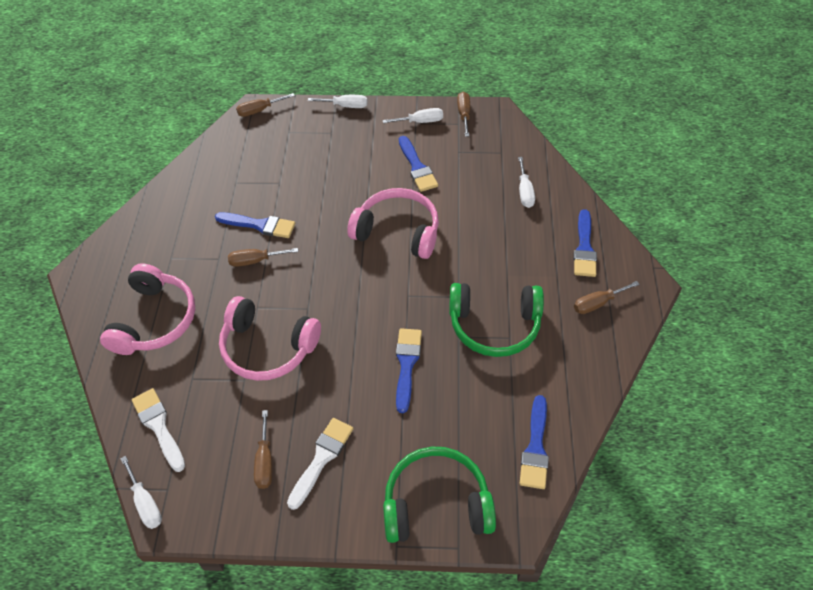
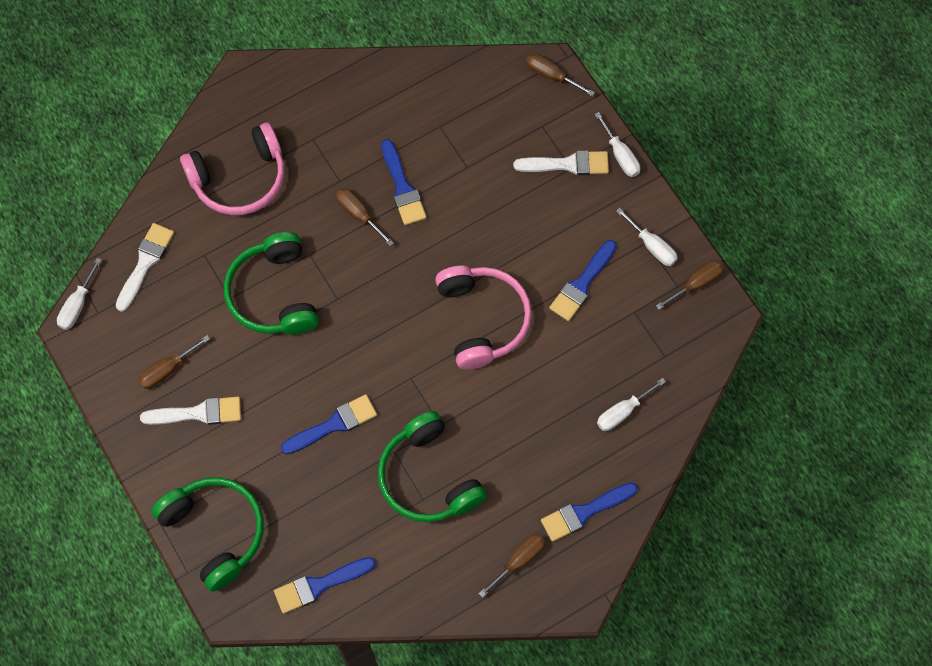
camera: 55 degrees right, 15 degrees up
(268, 347) = (274, 294): pink headphones -> green headphones
(327, 133) = (567, 164): none -> white brush
(597, 303) = (519, 560): brown screwdriver -> brown screwdriver turned 105 degrees clockwise

